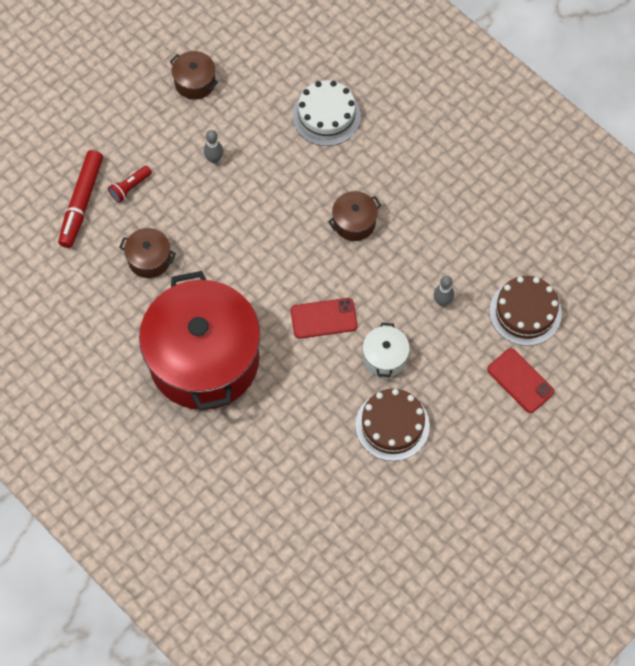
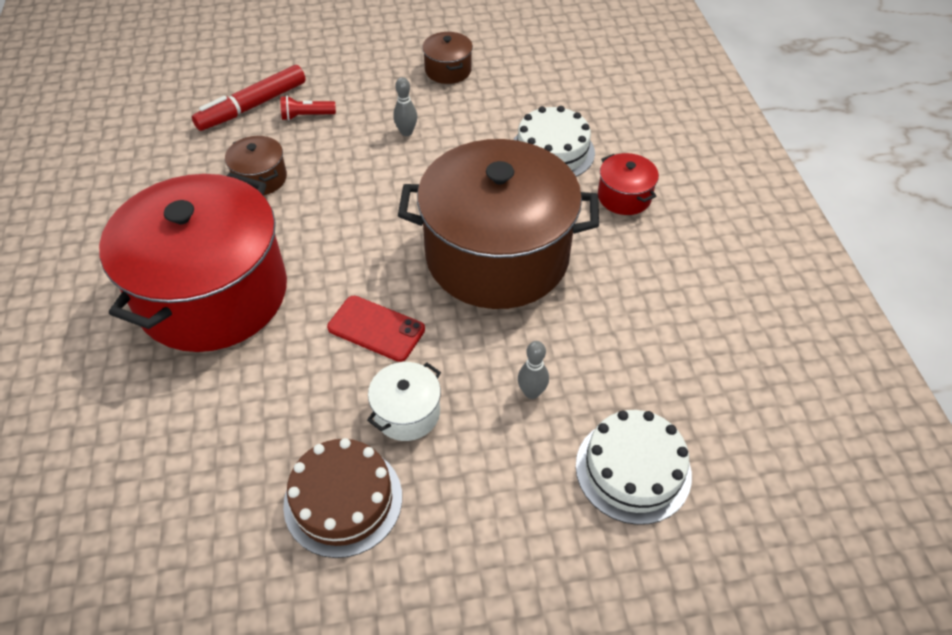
camera: 35 degrees right, 15 degrees down
(354, 222) = (497, 255): brown pot -> brown pot, size x2.50
(399, 127) = (624, 197): none -> red pot
(520, 381) = (560, 555): red phone -> none
(525, 312) = (633, 469): brown cake -> white cake

